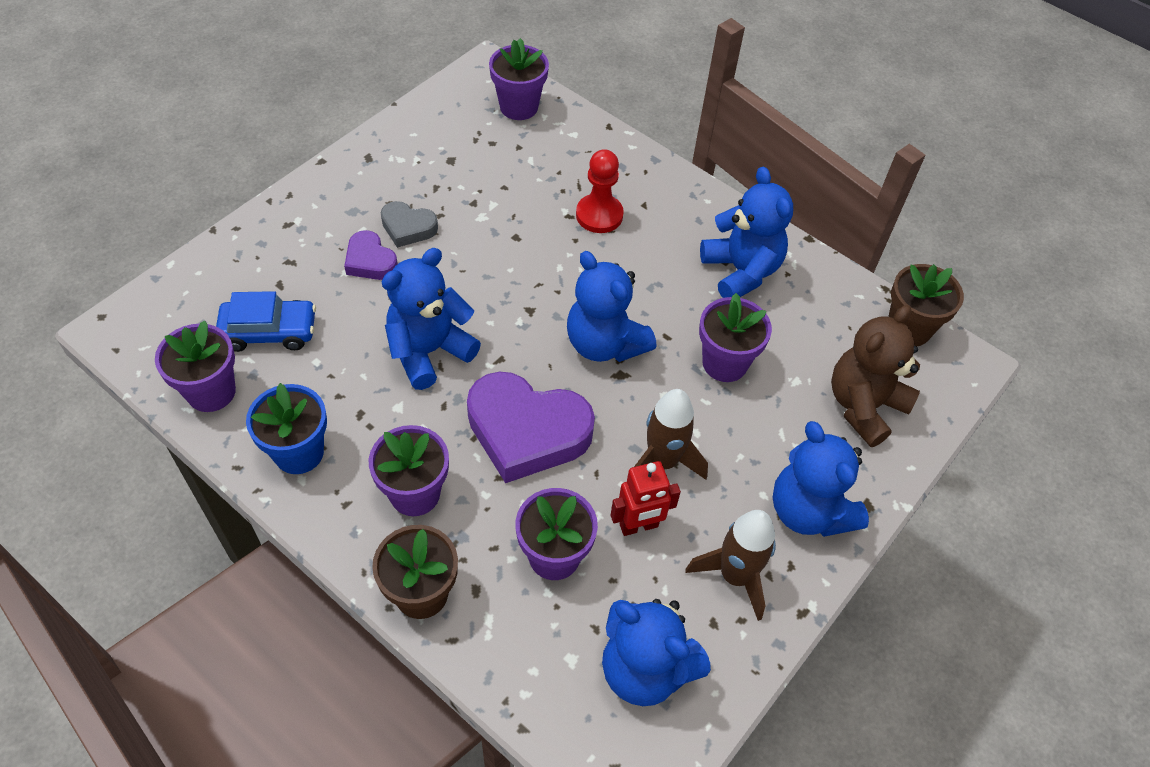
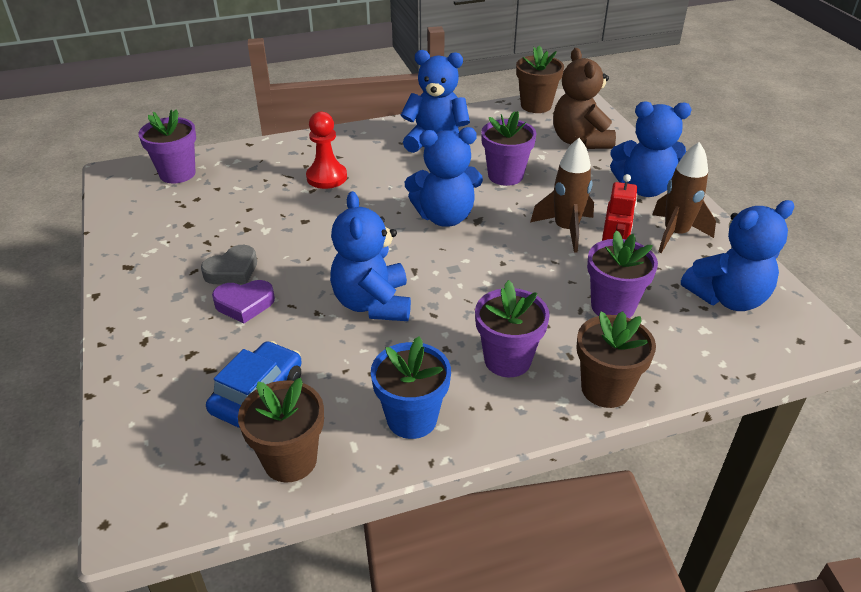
camera: 55 degrees left, 15 degrees down
(211, 392) = (290, 460): purple flower pot -> brown flower pot
(527, 431) = (493, 280): purple heart -> none

